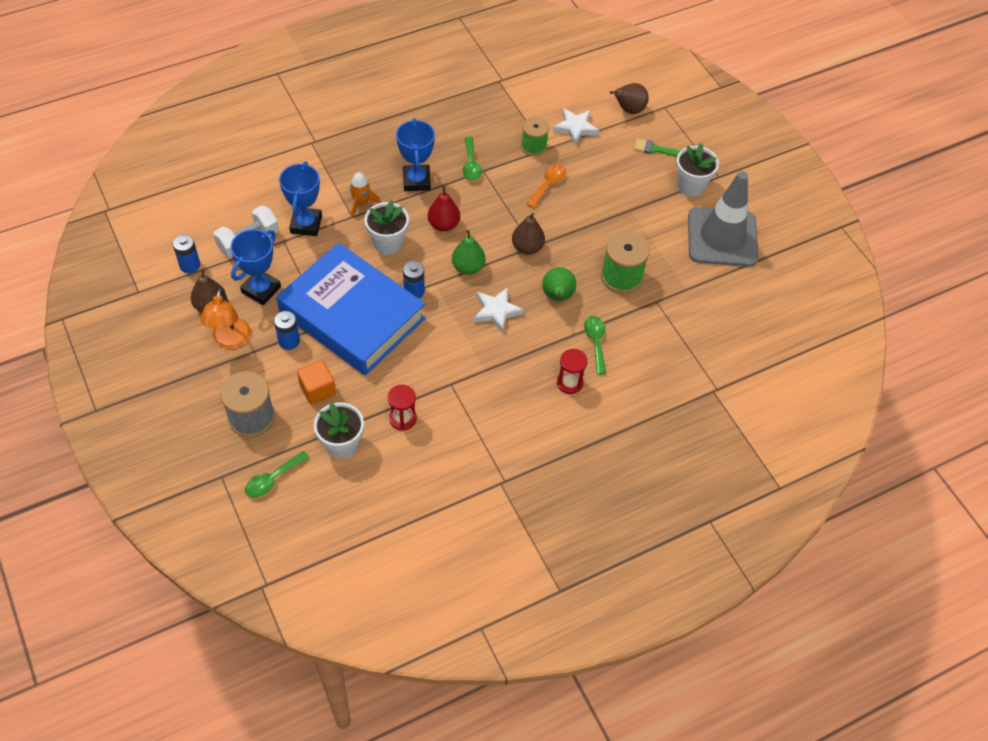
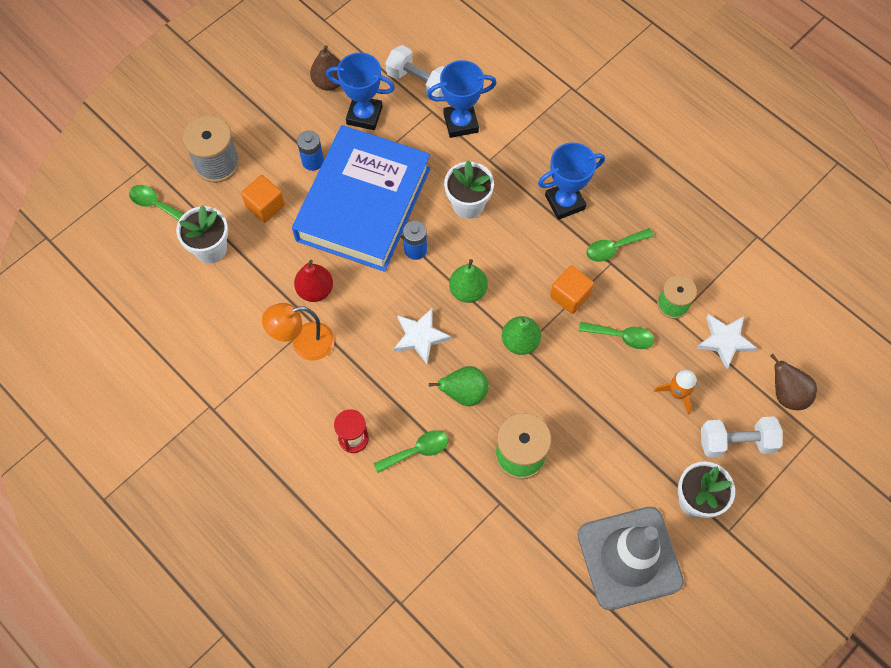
camera: 75 degrees right, 10 degrees up
(190, 265) = (370, 47): blue battery -> none
(230, 341) = (295, 113): orange lamp -> orange lamp (304, 343)
(361, 204) = (509, 162): orange rocket -> orange rocket (677, 393)
(402, 418) = (256, 291): red hourglass -> none
(444, 224) = (516, 248): red pear -> red pear (315, 290)
(501, 204) = (570, 296): none -> orange cube
(527, 247) = (520, 342): brown pear -> green pear
(548, 185) = (621, 336): orange spoon -> green spoon
(655, 149) = (736, 442): green brush -> white dumbbell

